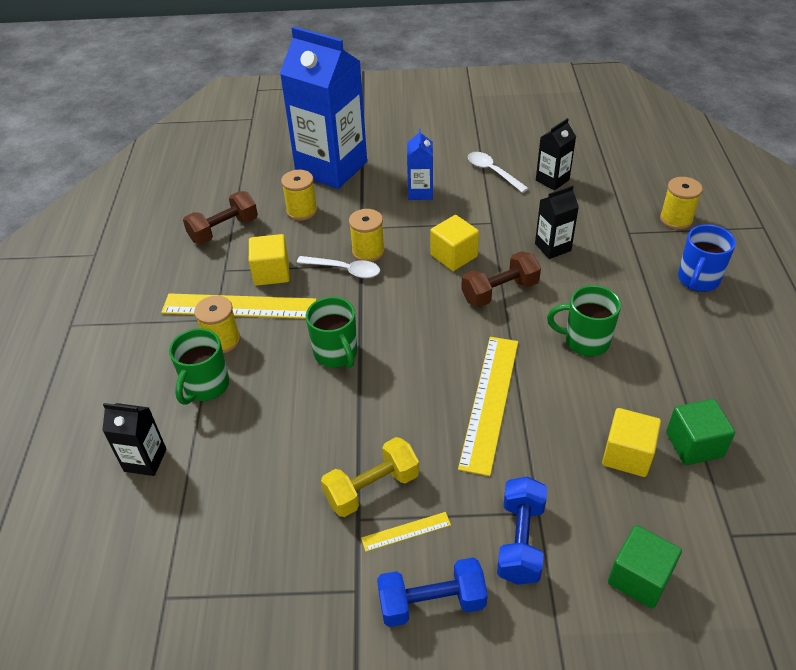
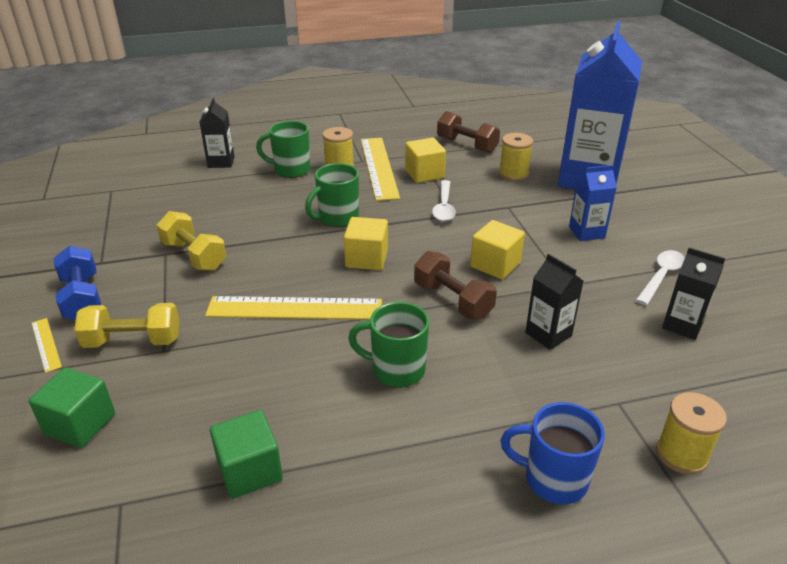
camera: 75 degrees right, 10 degrees down
(368, 251) = (475, 215): yellow spool -> none
(406, 531) = (150, 278): yellow ruler -> yellow ruler (46, 344)
(520, 541) = (133, 341): blue dumbbell -> yellow dumbbell
(585, 341) = (396, 370): green mug -> green mug turned 75 degrees counterclockwise
(627, 455) = (232, 411): yellow cube -> yellow cube (366, 259)

